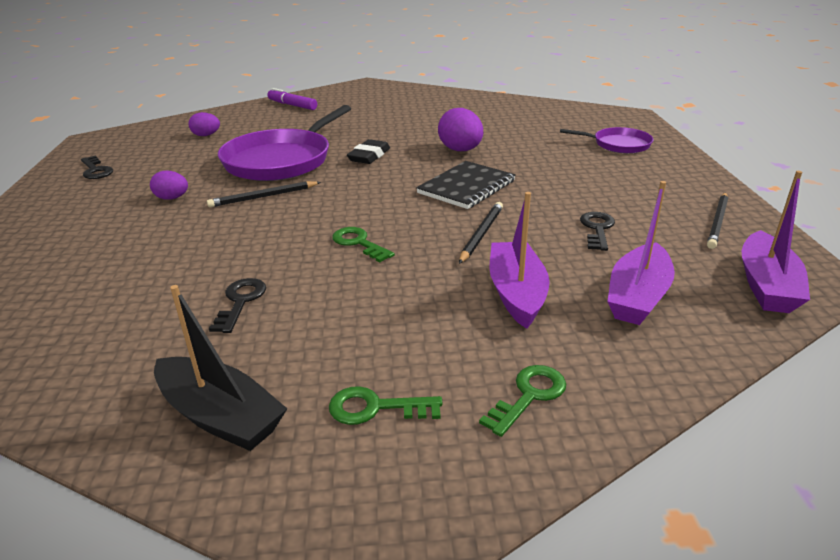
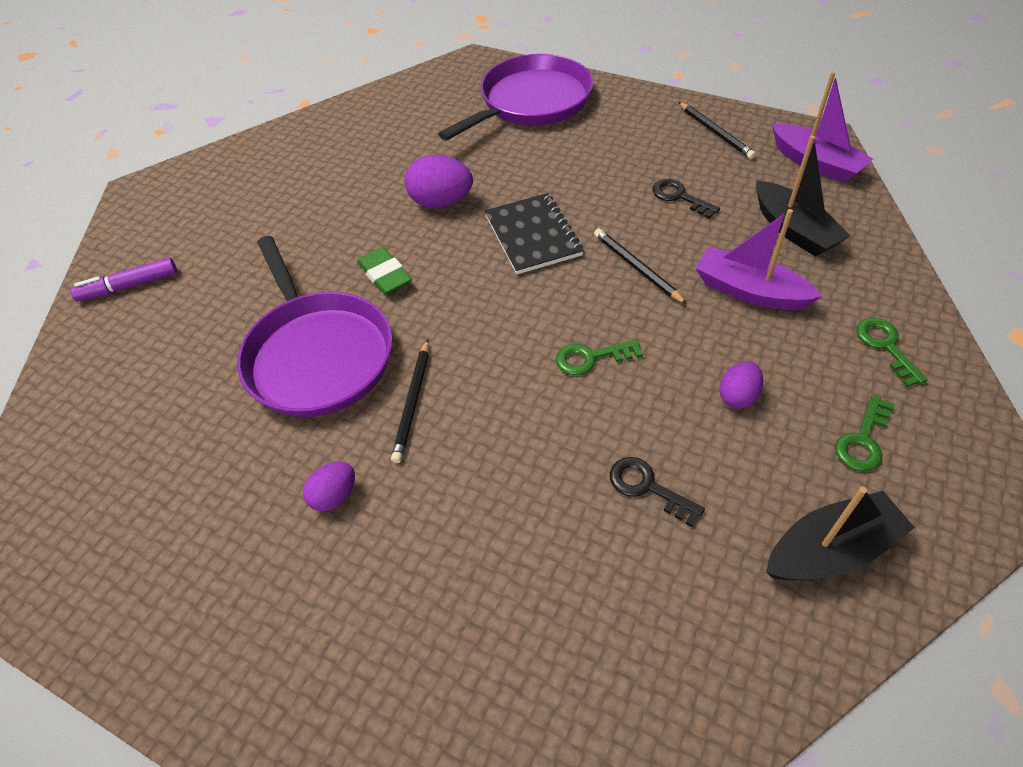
camera: 55 degrees left, 20 degrees up
(96, 170) = (139, 574): black key -> none
(206, 135) = (139, 409): purple egg -> purple egg (737, 396)
(369, 156) = (385, 275): black eraser -> green eraser
(618, 144) = (531, 102): purple pan -> purple pan, size x1.87
(637, 296) = (793, 230): purple boat -> black boat

